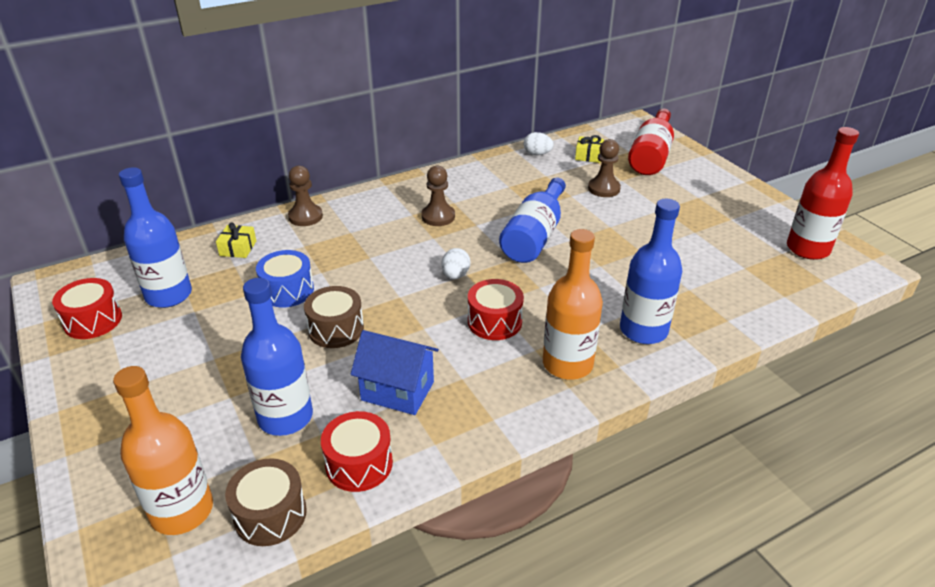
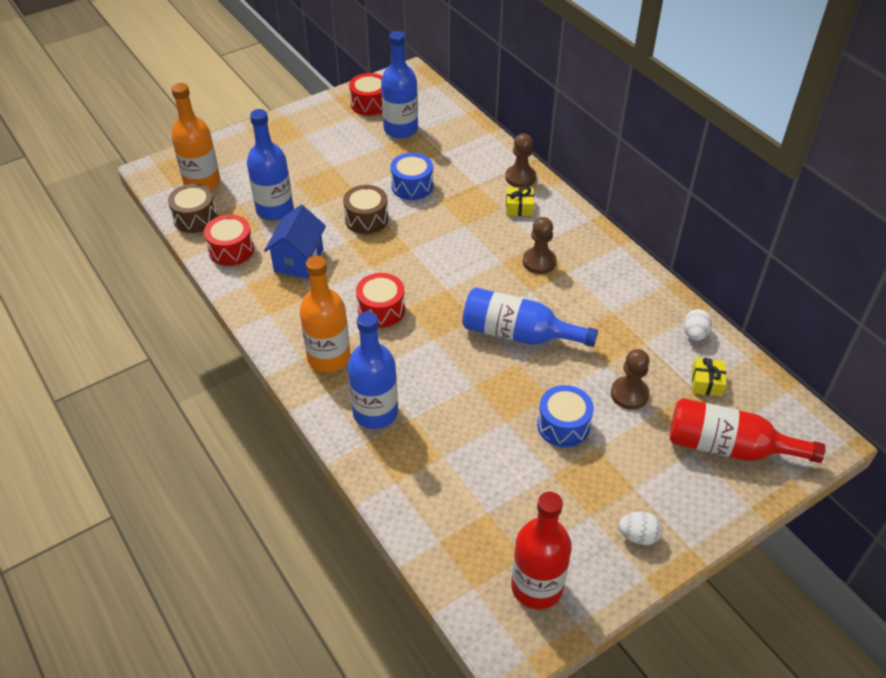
camera: 85 degrees right, 10 degrees up
(238, 248) = (465, 149): yellow gift -> yellow gift (519, 207)
(455, 275) = (444, 281): white egg -> white egg (638, 536)
(642, 222) = (563, 425): none -> blue drum

